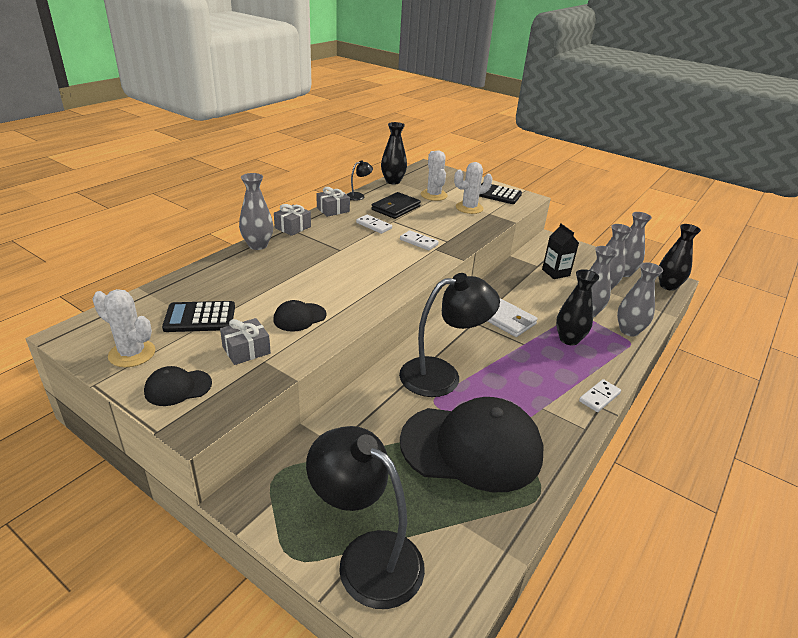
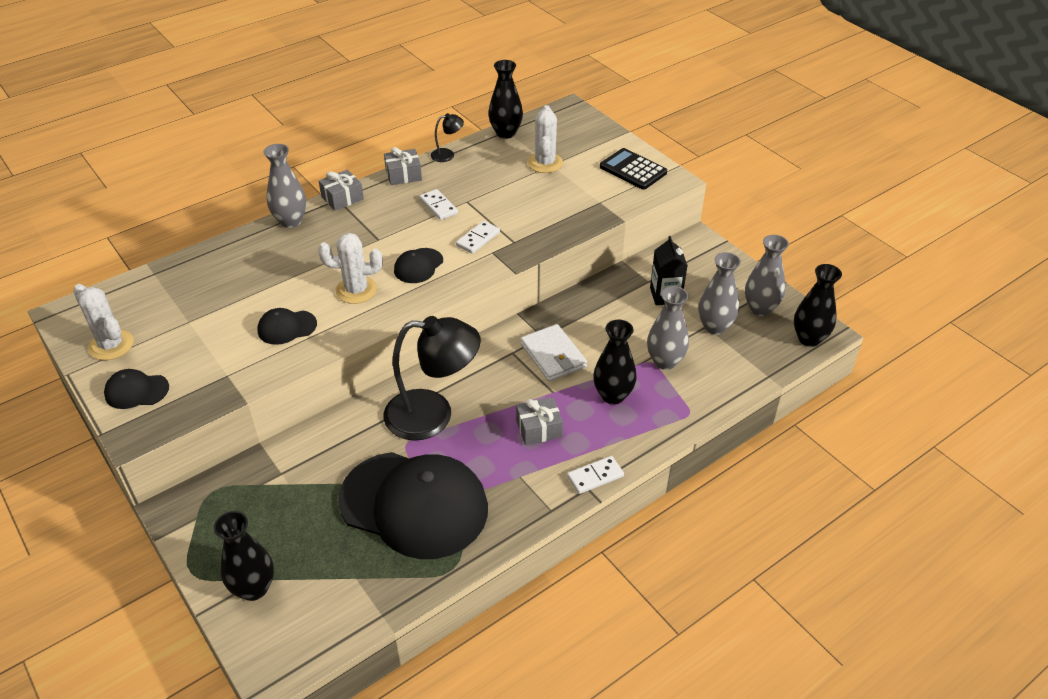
camera: 20 degrees right, 10 degrees up
(200, 318) = (189, 312): black calculator -> none
(246, 350) = (216, 359): grey gift -> grey gift (539, 428)
(367, 557) = (254, 588): black lamp -> black vase
(384, 263) = (418, 266): none -> black cap
(395, 208) = (482, 180): black wallet -> none
(419, 242) = (478, 239): white domino -> white domino turned 75 degrees clockwise
(469, 208) = (578, 190): white cactus -> white cactus (356, 290)
(629, 330) = (700, 396): grey vase -> none

